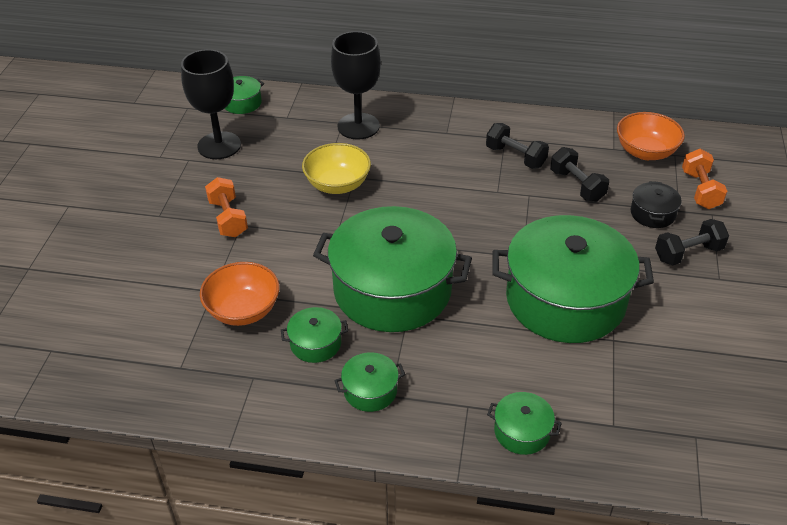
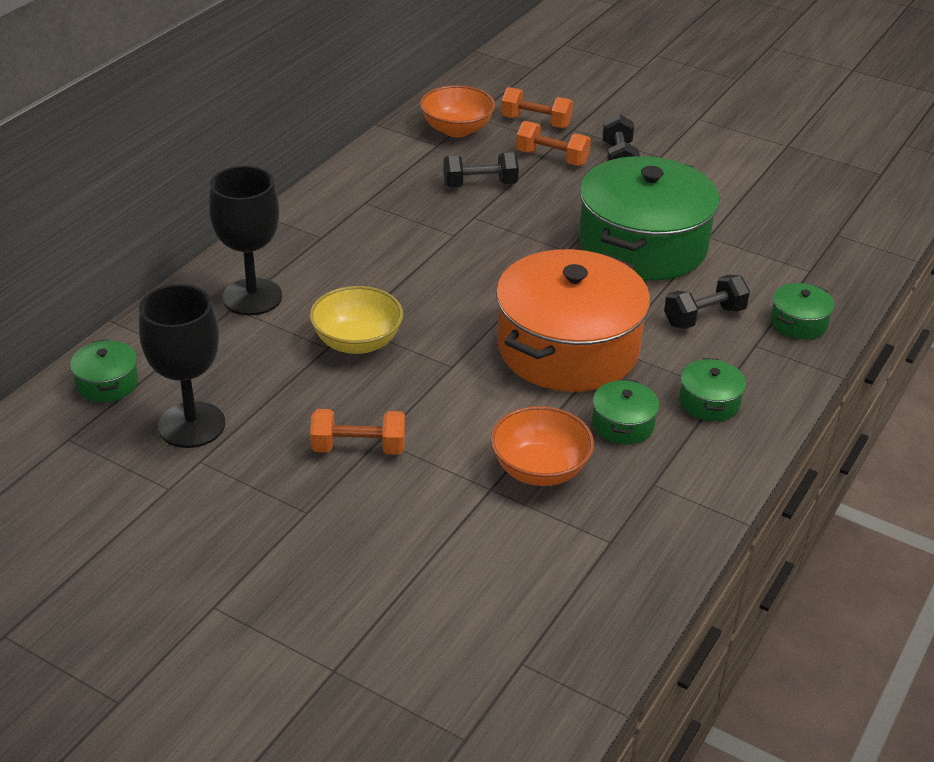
camera: 70 degrees left, 5 degrees down
(392, 290) = (568, 348): green pot -> orange pot
(515, 157) = (404, 206): black dumbbell -> black dumbbell (704, 317)
(652, 213) = (552, 158): black pot -> orange dumbbell

